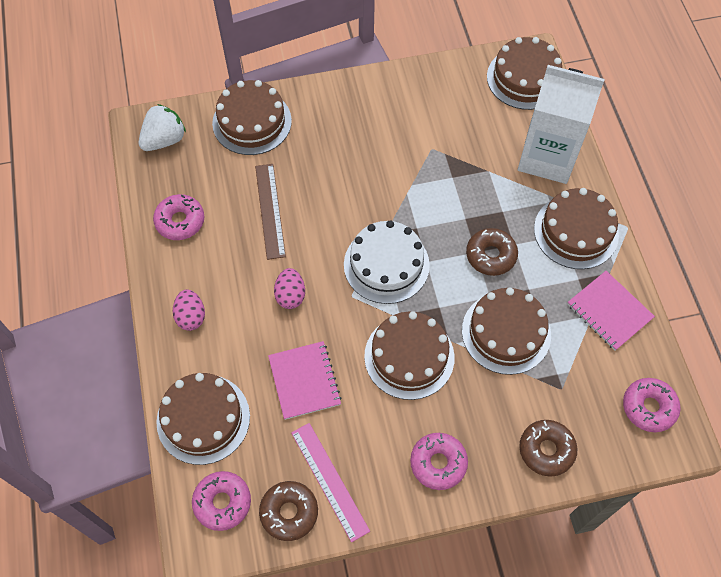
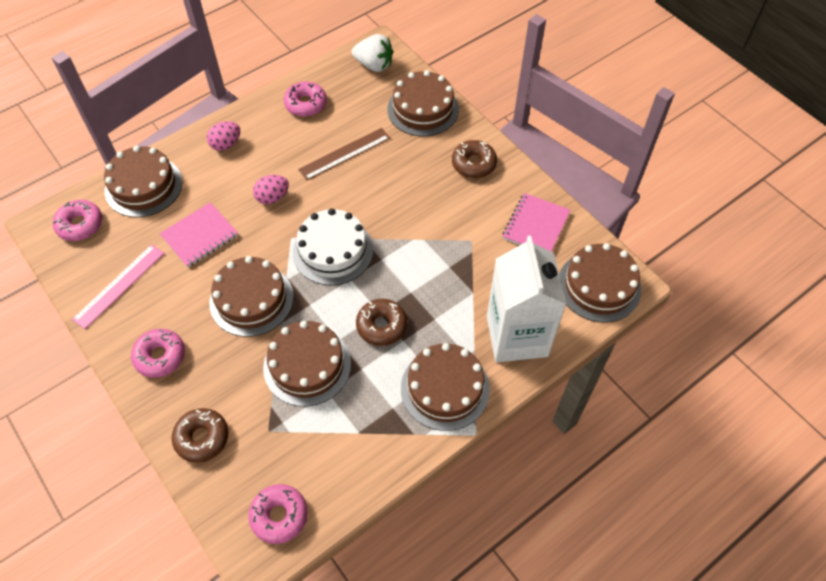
camera: 65 degrees right, 5 degrees down
(289, 512) = (85, 269): brown donut -> brown donut (473, 164)
(609, 311) = (369, 447): pink notebook -> pink notebook (535, 225)

